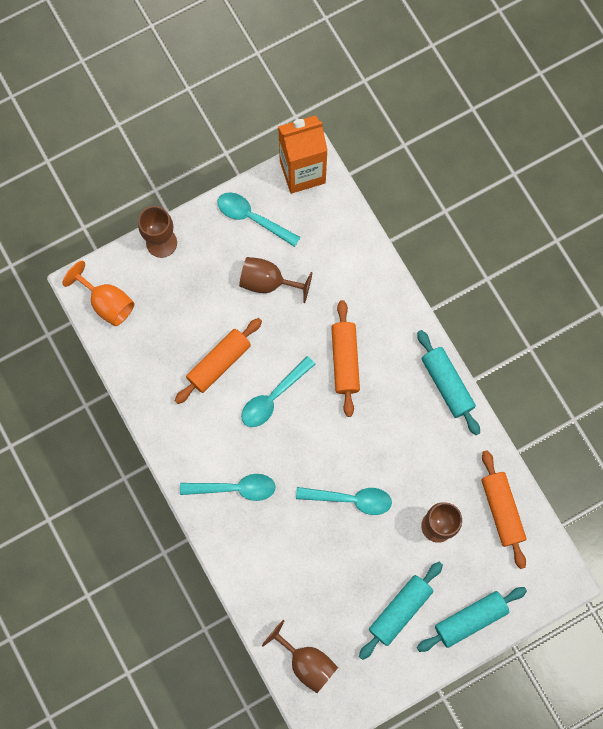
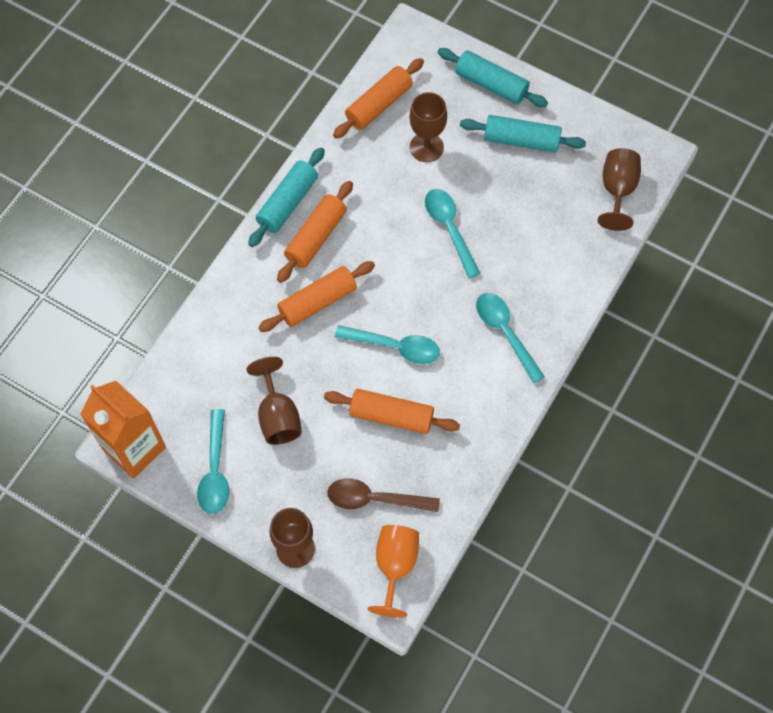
camera: 120 degrees left, 10 degrees down
(163, 316) = (375, 499): none -> brown spoon
(403, 390) = (316, 237): none -> orange rolling pin

